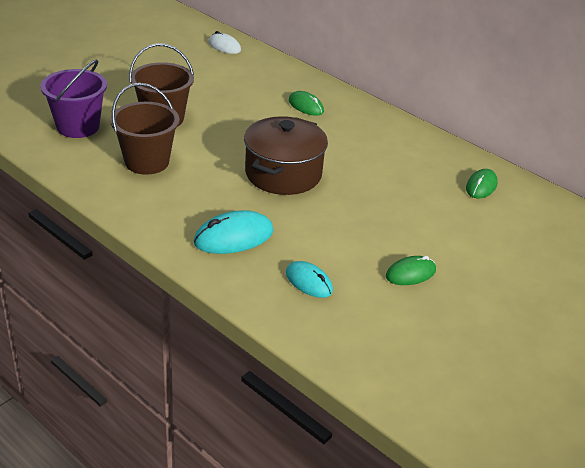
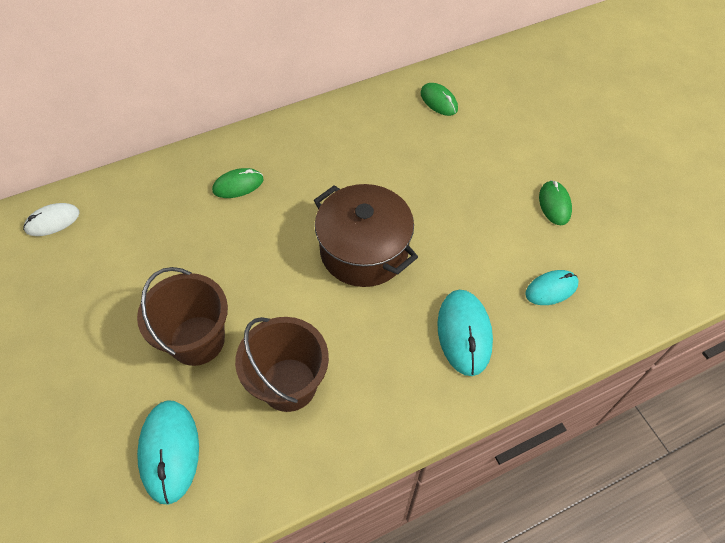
camera: 65 degrees left, 20 degrees up
(78, 127) = (169, 451): purple bucket -> turquoise mouse

